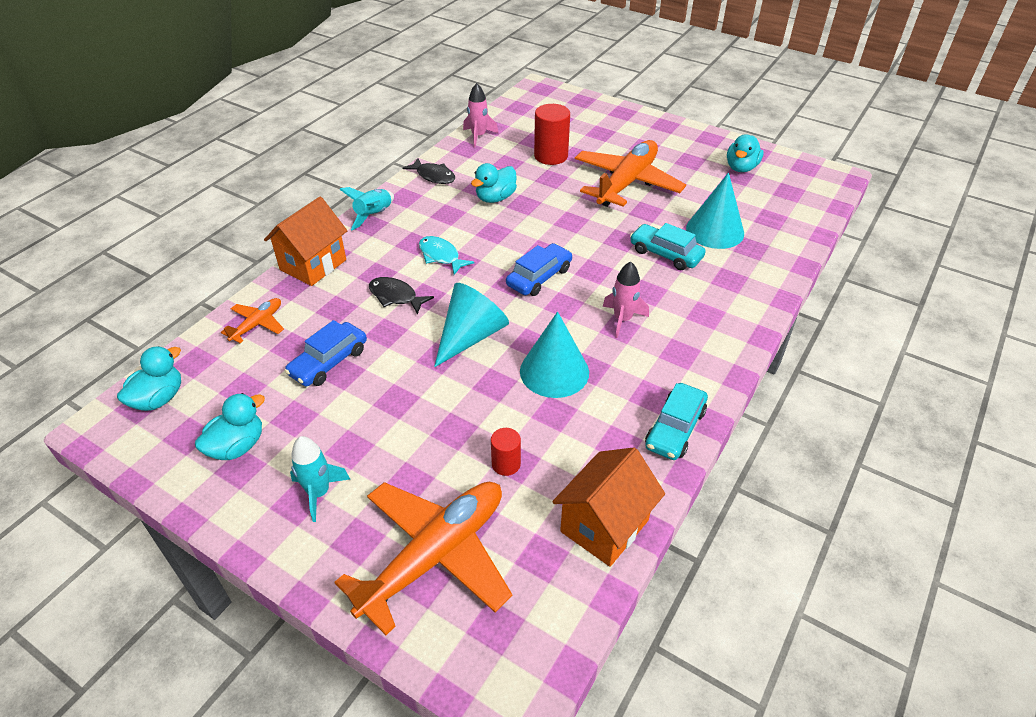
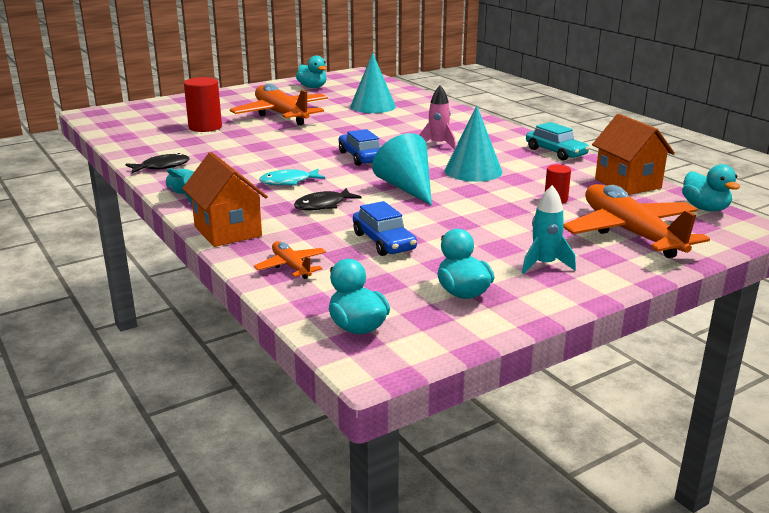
camera: 65 degrees left, 20 degrees down
(478, 136) = (128, 143): pink rocket -> none
(495, 198) = (234, 152): turquoise duck -> turquoise duck (705, 208)
(665, 254) = (381, 121): turquoise car -> none

